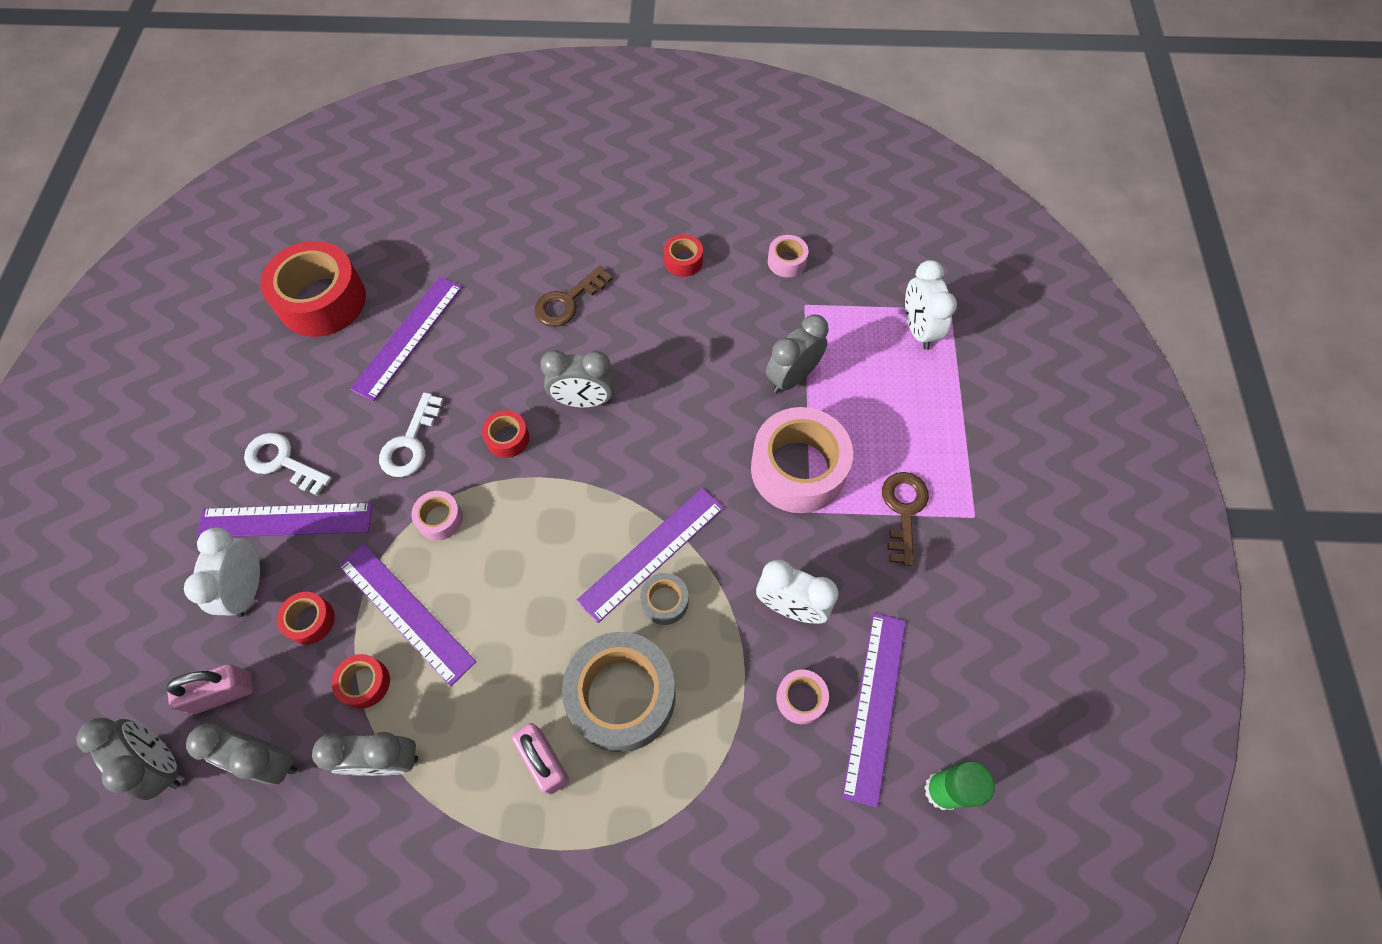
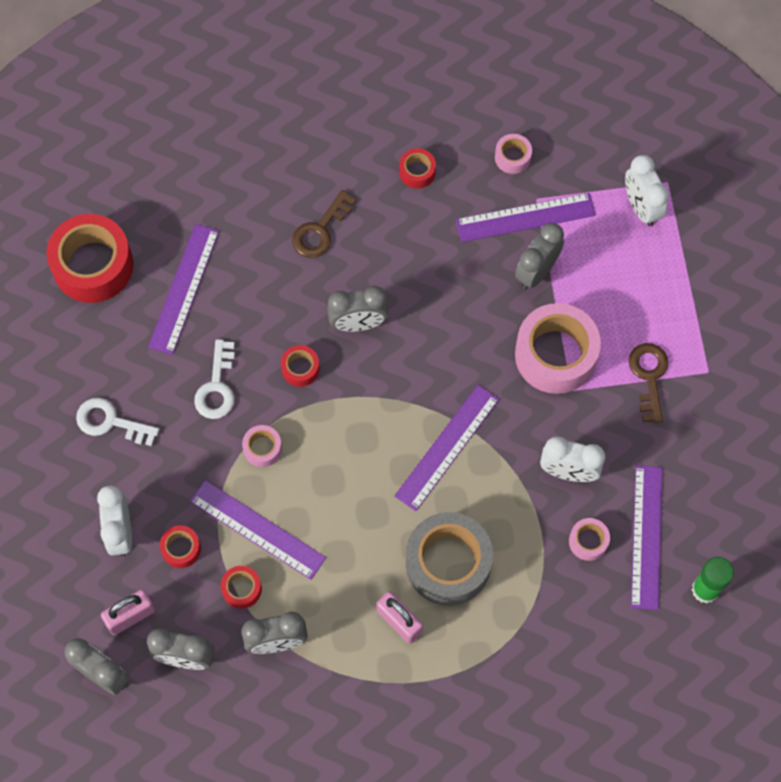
camera: 10 degrees left, 5 degrees up
(286, 520) = (131, 471): purple ruler -> purple ruler (525, 217)
(664, 601) = (466, 485): grey tape -> none

